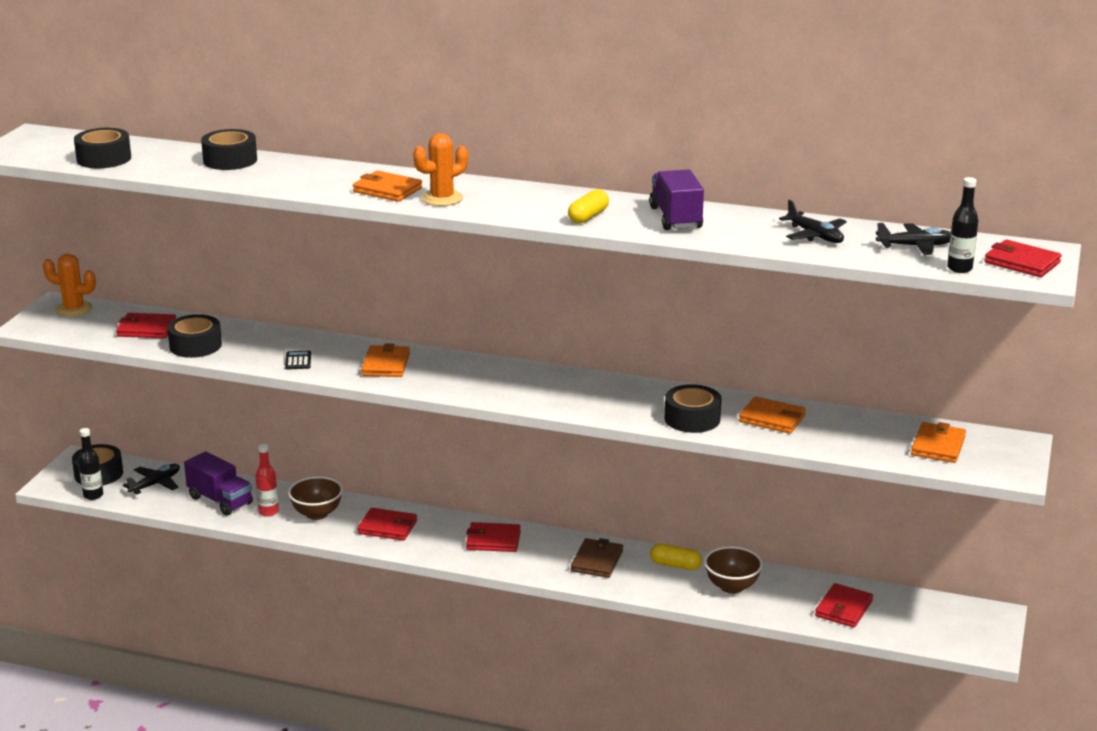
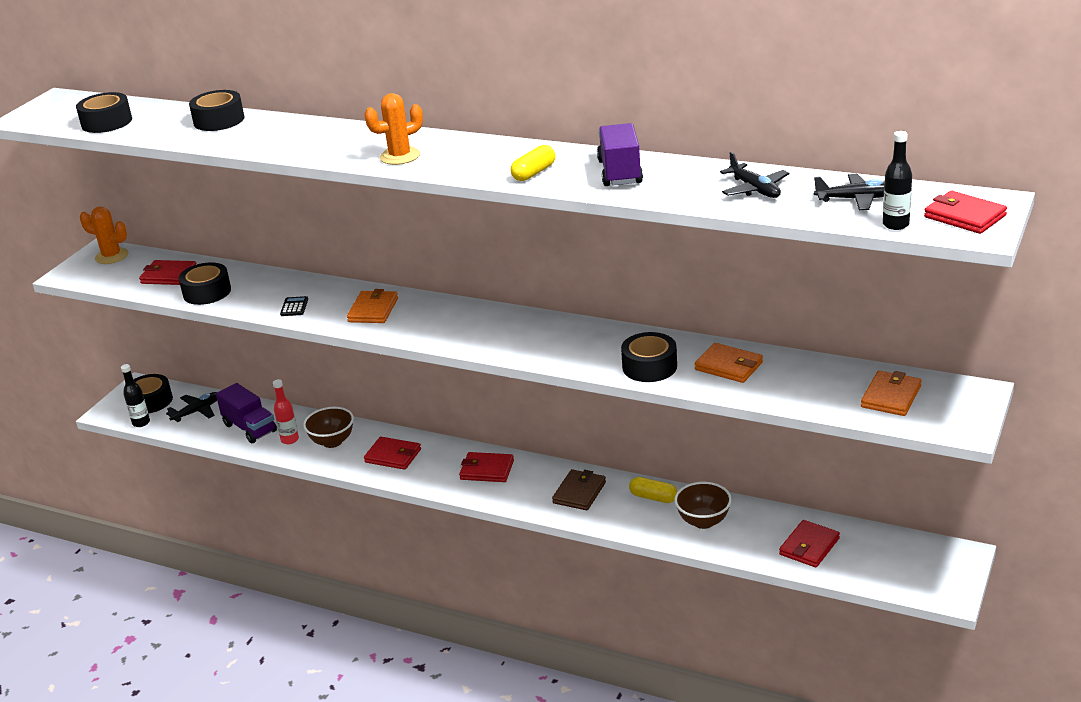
camera: 10 degrees right, 5 degrees up
(387, 190) = (351, 148): orange wallet -> none

